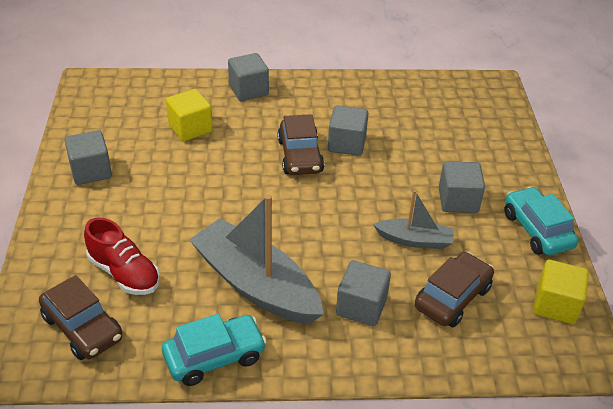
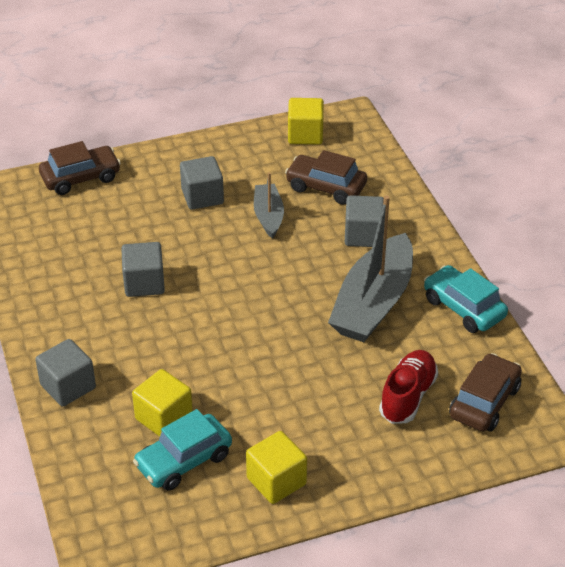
camera: 105 degrees left, 0 degrees up
(91, 171) = (276, 481): grey cube -> yellow cube
(300, 156) = (178, 314): brown car -> brown car (81, 178)
(537, 230) = (221, 149): turquoise car -> turquoise car (184, 460)

